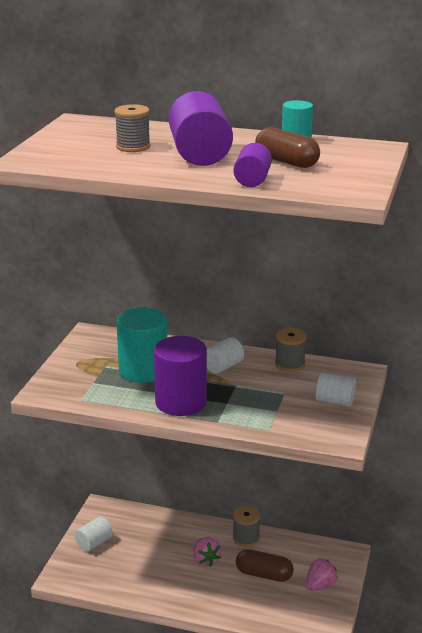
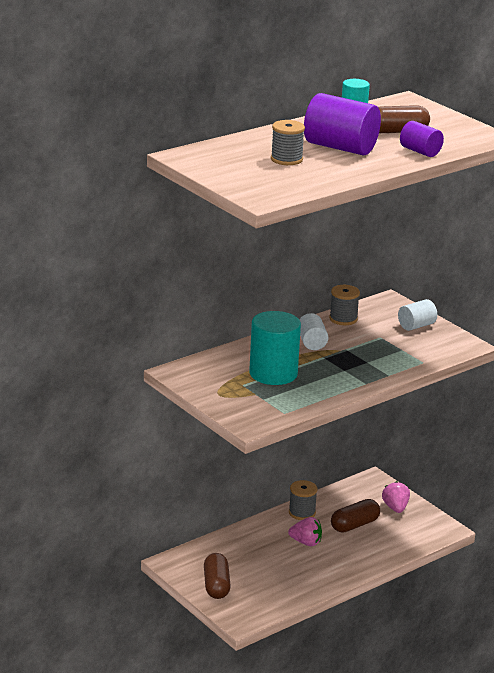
camera: 55 degrees left, 0 degrees up
(94, 543) = (216, 585): white cylinder -> brown capsule
(181, 402) = (342, 377): purple cylinder -> none

